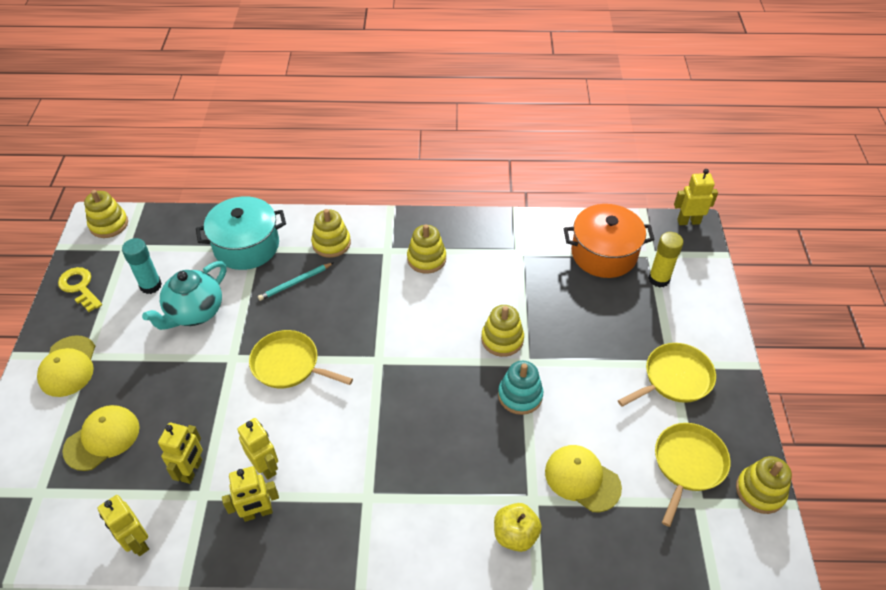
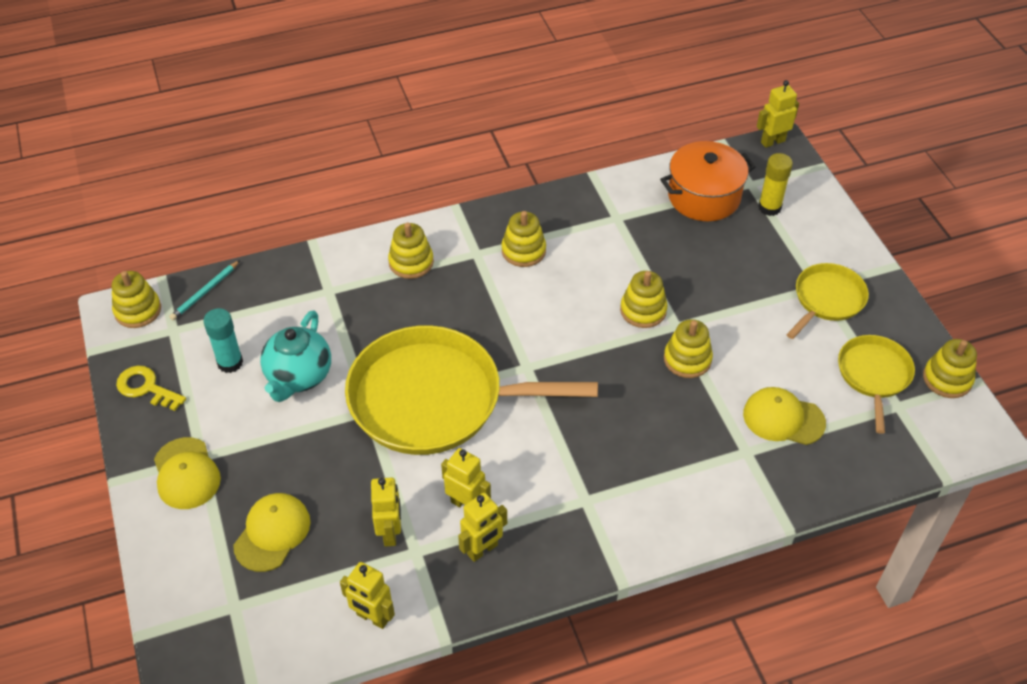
camera: 20 degrees left, 0 degrees up
(246, 246) = (316, 291): turquoise pot -> none
(288, 364) = (434, 399): yellow pan -> yellow pan, size x1.99
(295, 283) = (394, 314): turquoise pencil -> turquoise pencil (205, 292)
(515, 535) = (745, 488): yellow apple -> none
(520, 395) = (687, 359): turquoise stacking toy -> yellow stacking toy

